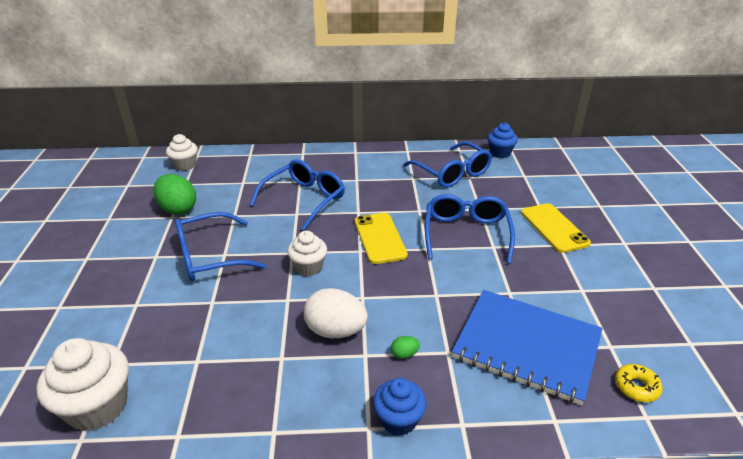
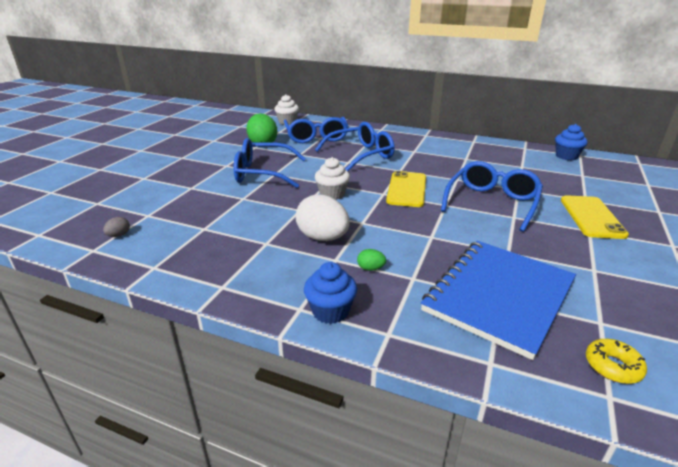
camera: 25 degrees right, 5 degrees down
(97, 406) = (119, 235): white cupcake -> grey egg
(452, 173) = (506, 161): blue glasses -> blue glasses (316, 137)
(526, 346) = (499, 296): blue notebook -> blue notebook turned 75 degrees clockwise

